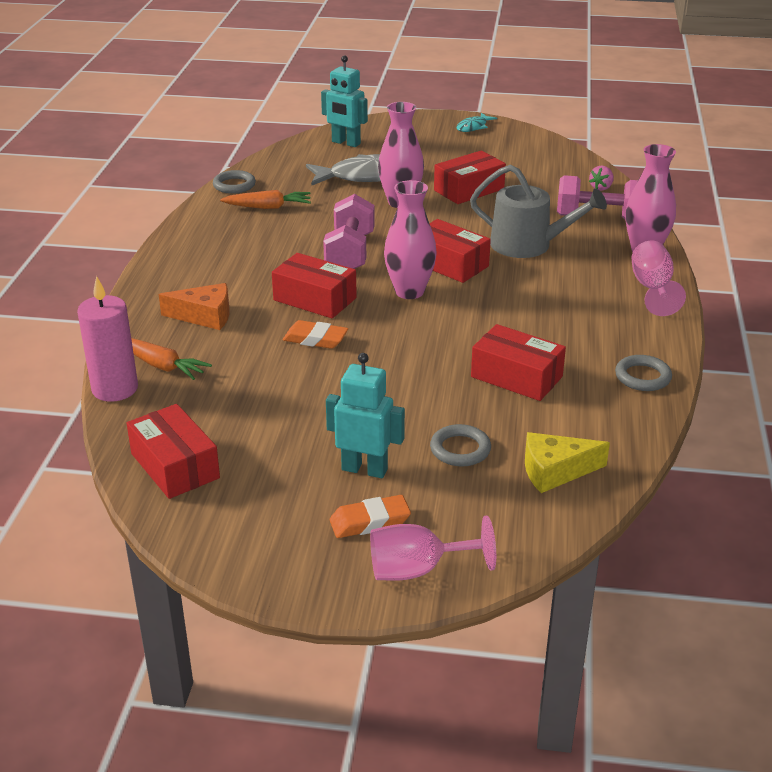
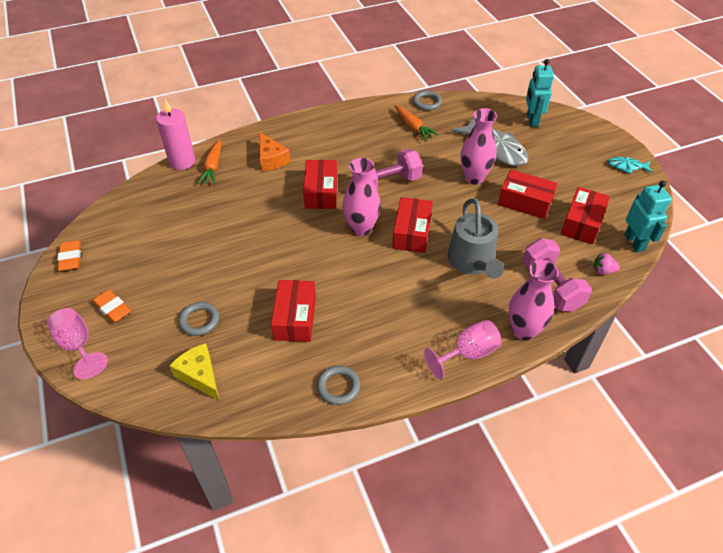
camera: 60 degrees right, 15 degrees up
(175, 466) = (127, 213): red box -> red box (582, 223)
(315, 339) = (277, 211): orange eraser -> orange eraser (71, 258)
(364, 469) = (159, 286): turquoise robot -> turquoise robot (634, 242)

